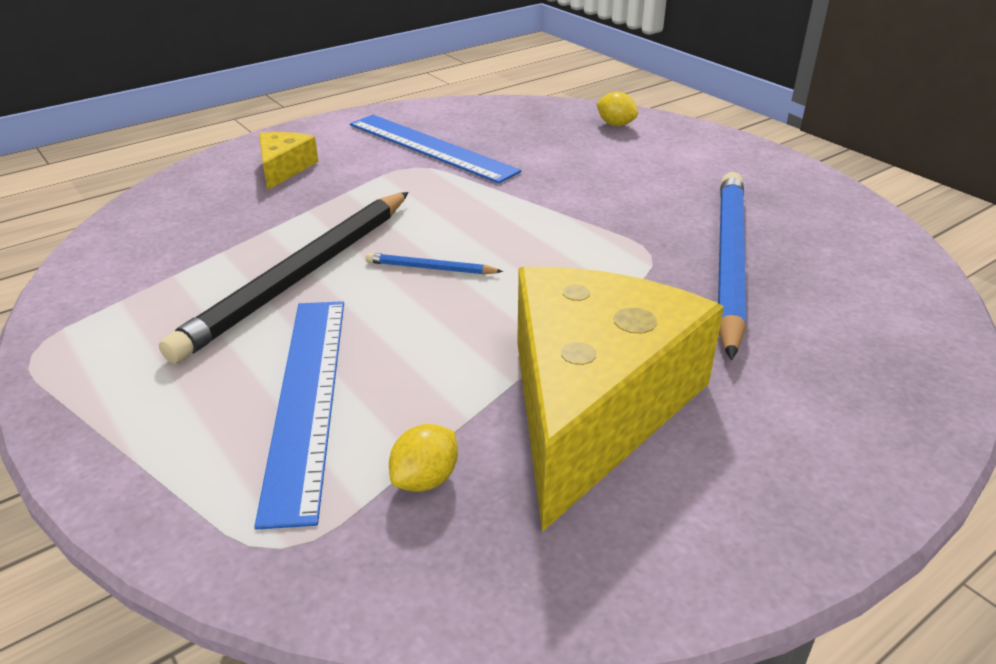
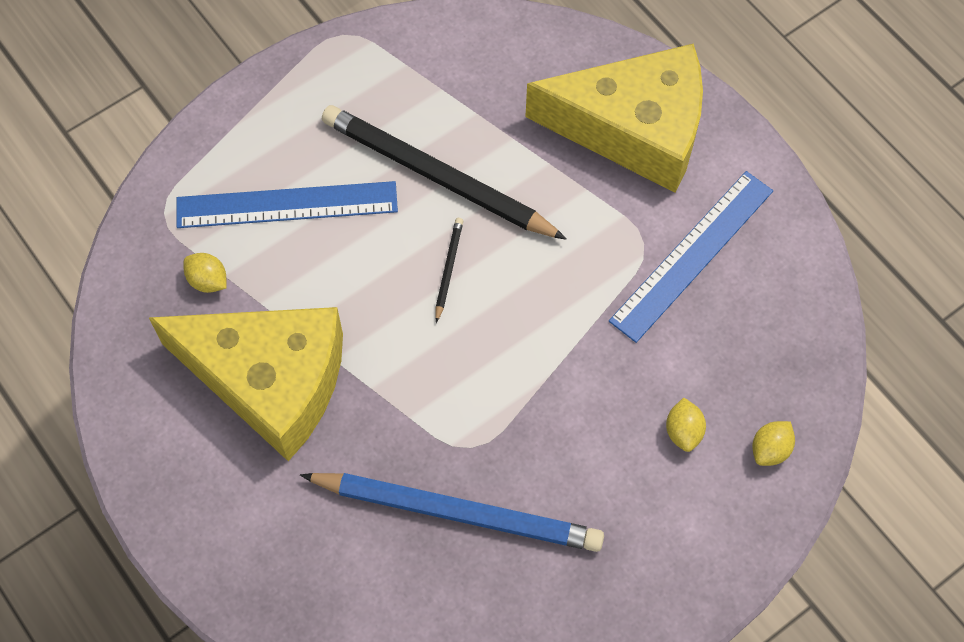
camera: 90 degrees right, 30 degrees up
(284, 168) = (634, 129): yellow cheese -> yellow cheese, size x2.35
(430, 268) = (448, 269): blue pencil -> black pencil
(607, 155) = (683, 431): none -> yellow lemon

